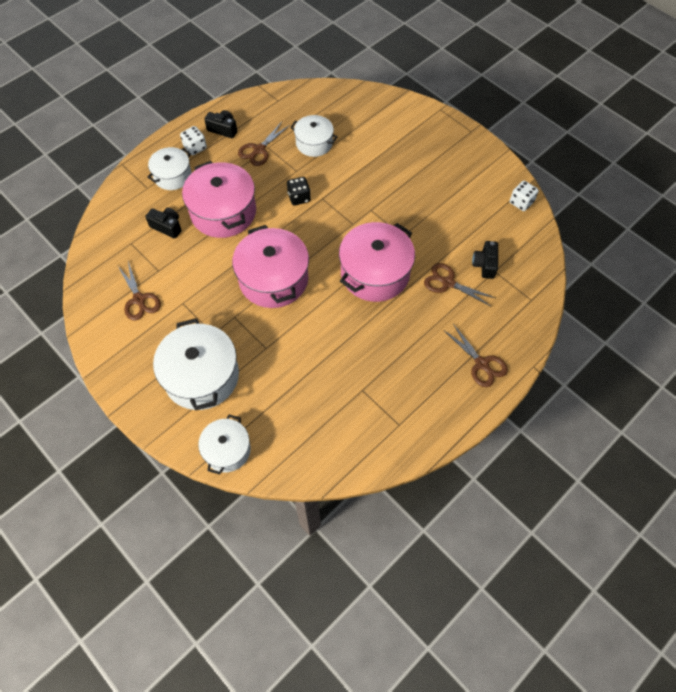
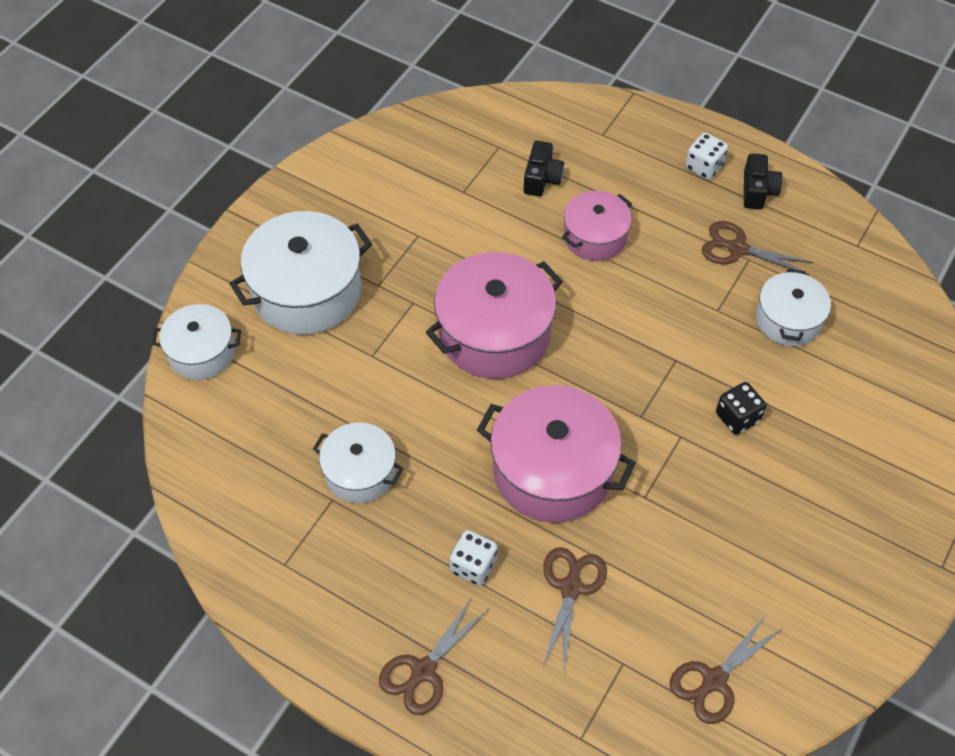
camera: 75 degrees right, 5 degrees down
(139, 300) = (408, 185): brown scissors -> brown scissors (714, 681)
(172, 176) = (637, 157): white pot -> white pot (360, 473)
(223, 212) = (595, 237): pink pot -> pink pot, size x0.59
(299, 197) = (663, 327): black dice -> black dice (737, 417)
(484, 265) = (631, 643): black camera -> none
(521, 202) = (802, 688): white dice -> white dice (473, 566)

